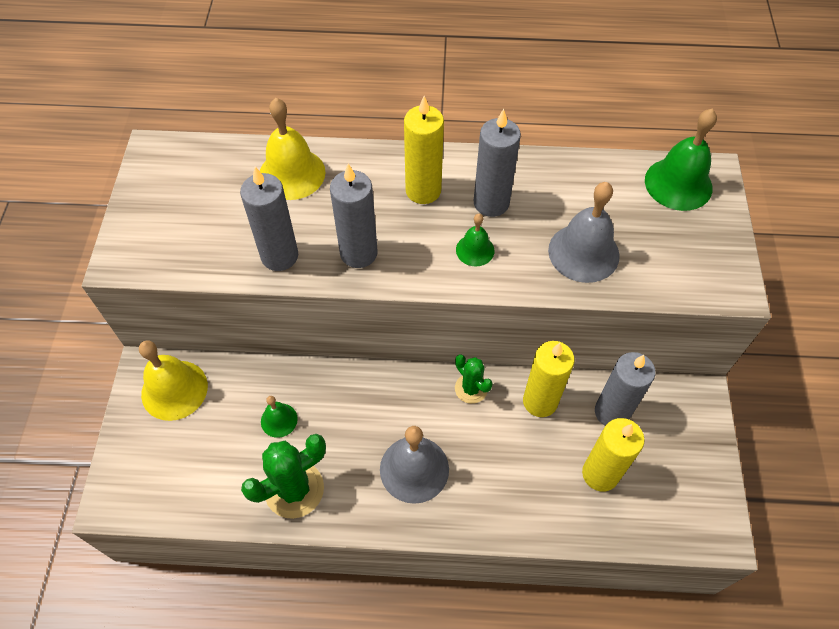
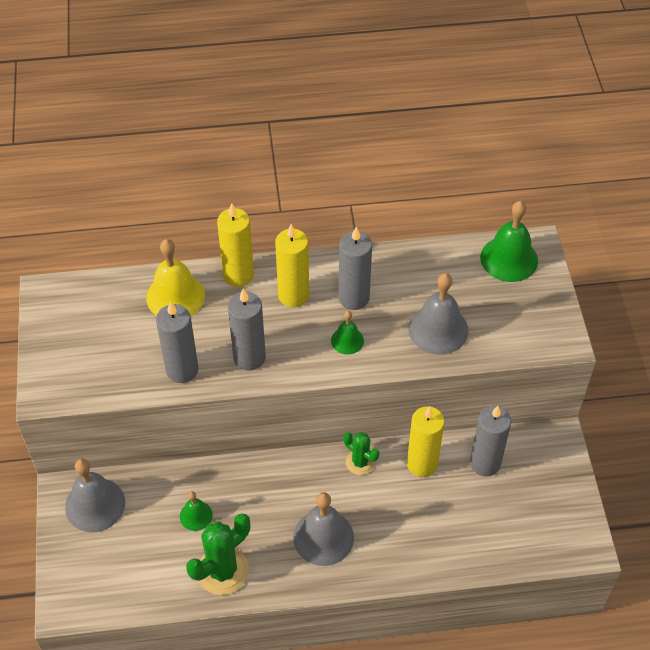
camera: 10 degrees left, 5 degrees down
(174, 390) = (95, 504): yellow bell -> grey bell
(600, 474) = (482, 516): yellow candle -> yellow candle (238, 275)

